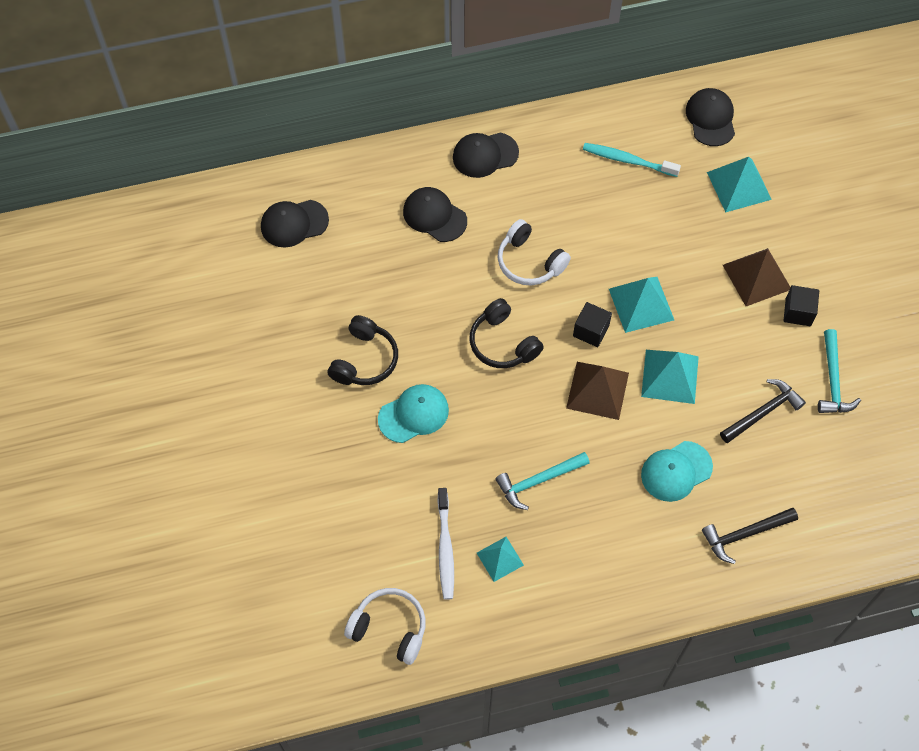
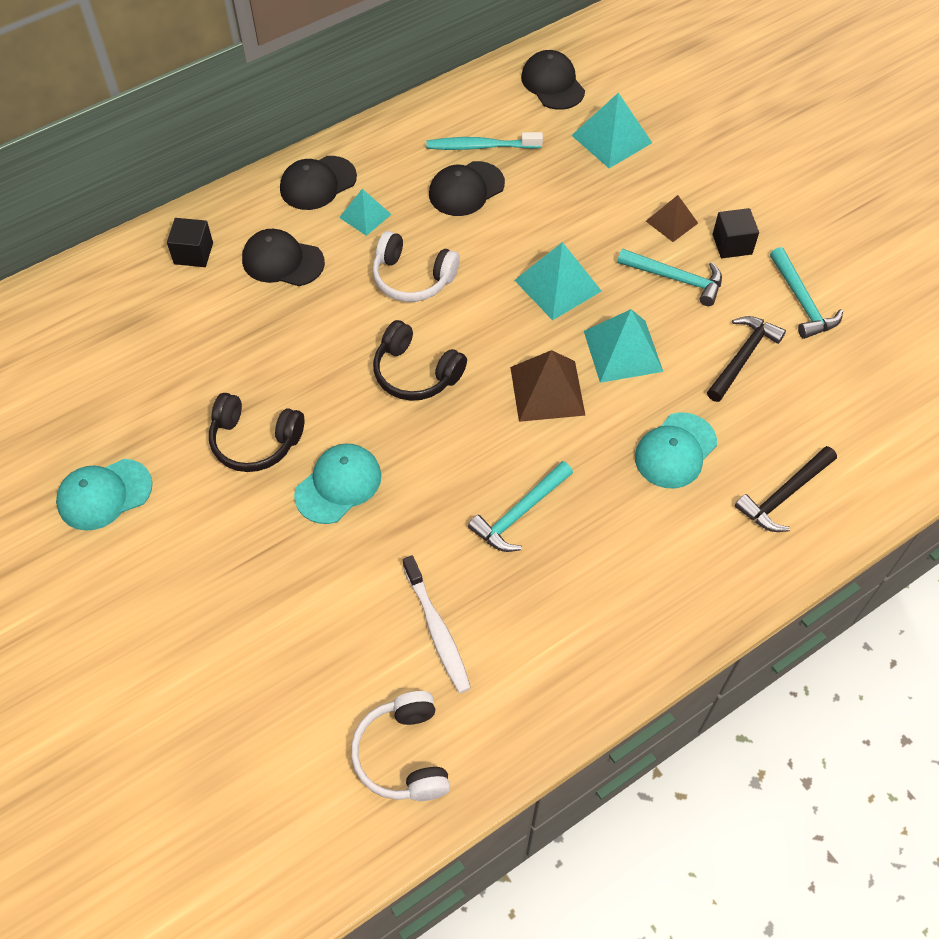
camera: 20 degrees left, 5 degrees down
(245, 366) = (104, 494): none -> turquoise cap
(294, 223) = (114, 316): black cap -> black cap (466, 189)
(365, 360) = (255, 441): black headphones -> black headphones turned 105 degrees clockwise
(389, 628) = (403, 755): white headphones -> white headphones turned 105 degrees counterclockwise
(500, 559) = (510, 620): turquoise pyramid -> turquoise pyramid (365, 216)
(591, 331) = (513, 330): black cube -> black cube (193, 253)
(739, 328) = (676, 279): none -> turquoise hammer
(757, 277) = (672, 222): brown pyramid -> brown pyramid, size x0.62

